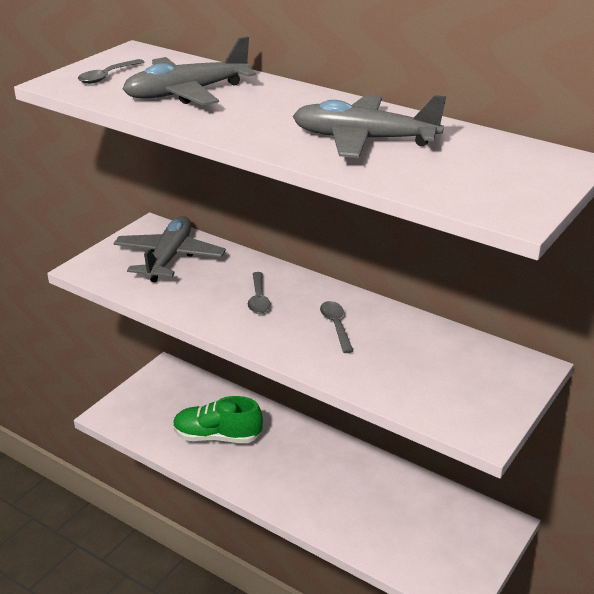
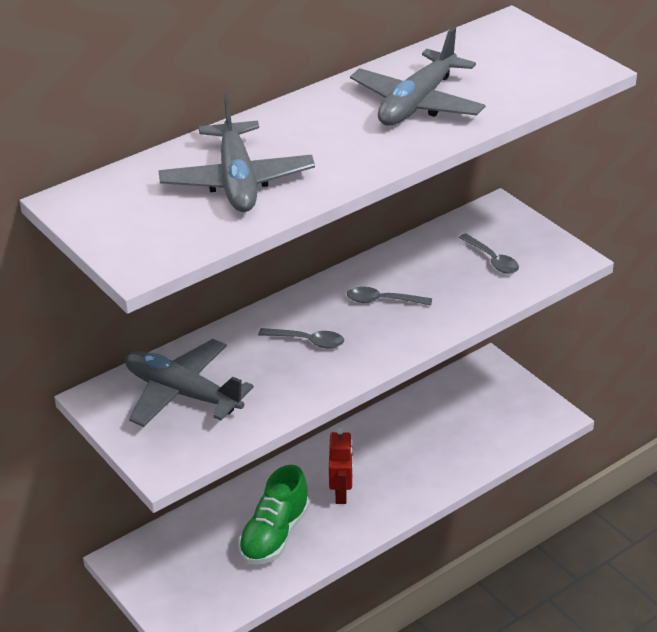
camera: 70 degrees left, 5 degrees up
(107, 76) = (145, 228): grey spoon -> grey spoon (492, 260)
(279, 463) = (341, 494): none -> red robot

